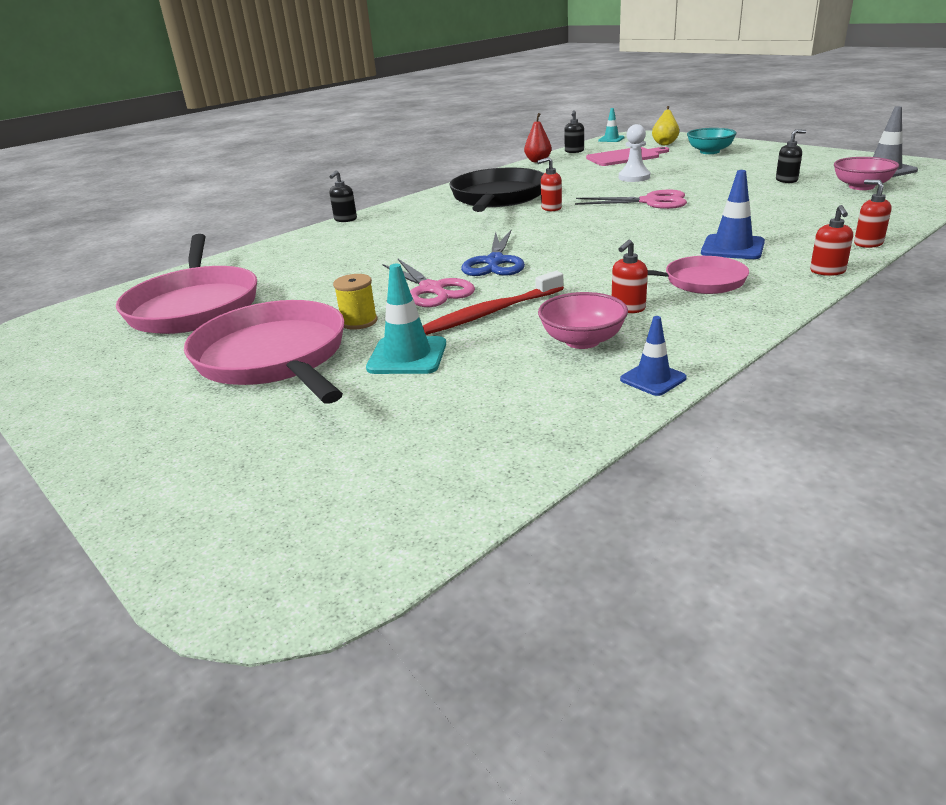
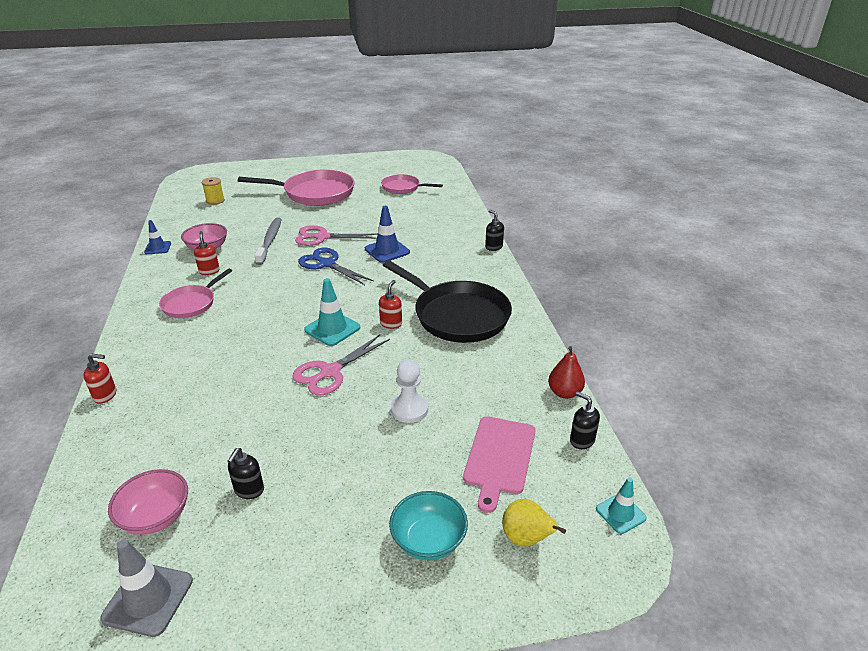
camera: 120 degrees right, 5 degrees up
(194, 306) = (403, 188): pink pan -> pink pan, size x0.56
(359, 322) = (318, 213): yellow spool -> yellow spool (215, 201)
(407, 356) = (267, 214): turquoise traffic cone -> turquoise traffic cone (332, 329)
(492, 312) = (270, 241): red toothbrush -> grey toothbrush
(732, 248) = (200, 343): blue traffic cone -> blue traffic cone (387, 251)
(827, 271) = (120, 348): red soap dispenser -> none

